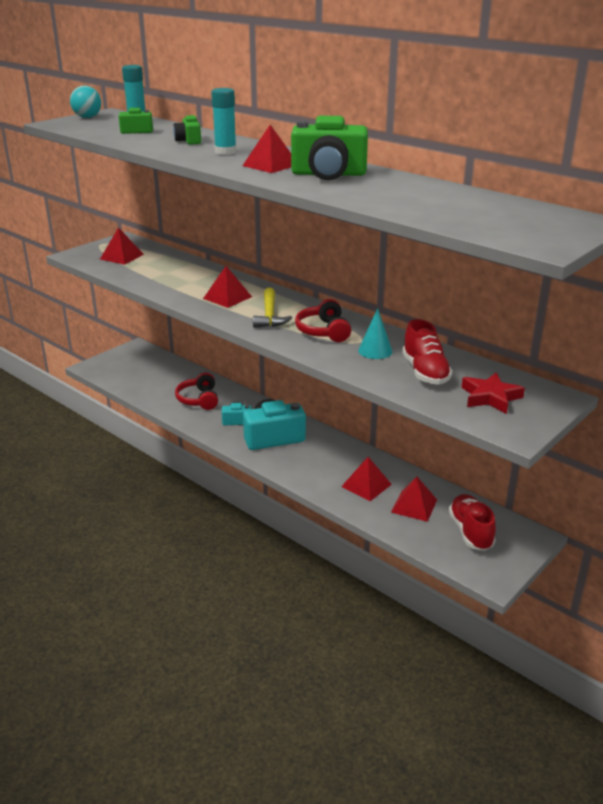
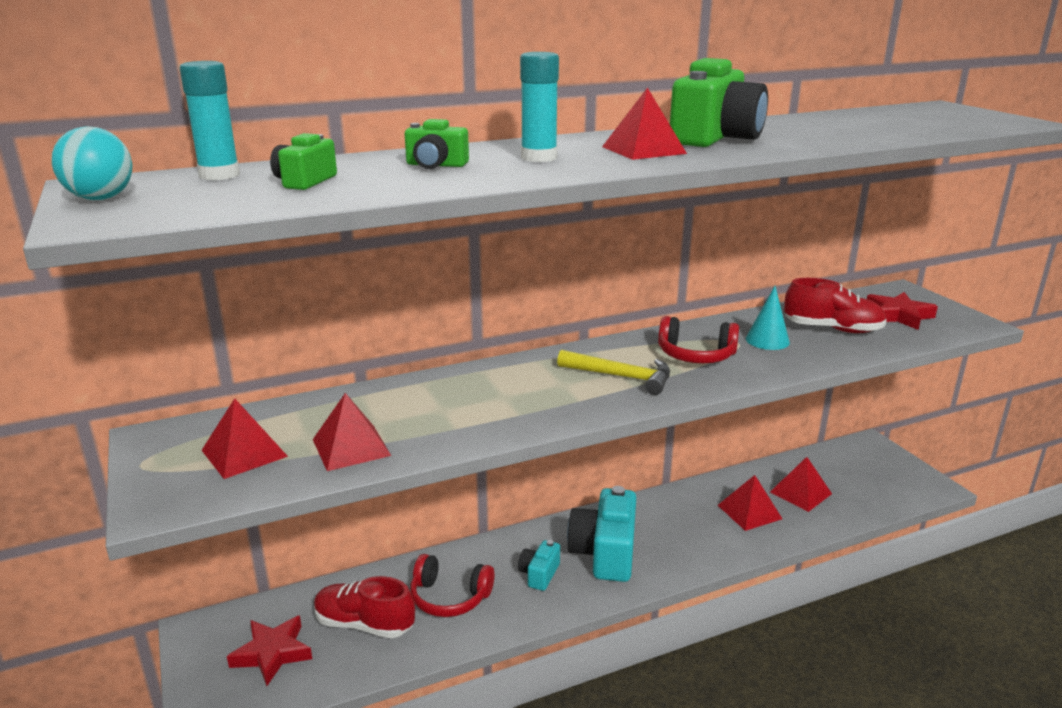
camera: 65 degrees left, 5 degrees down
(132, 368) = (272, 653): none -> red star
(227, 297) = (532, 393): red pyramid -> red pyramid (351, 447)
(470, 532) = (856, 474): red shoe -> red shoe (364, 624)

